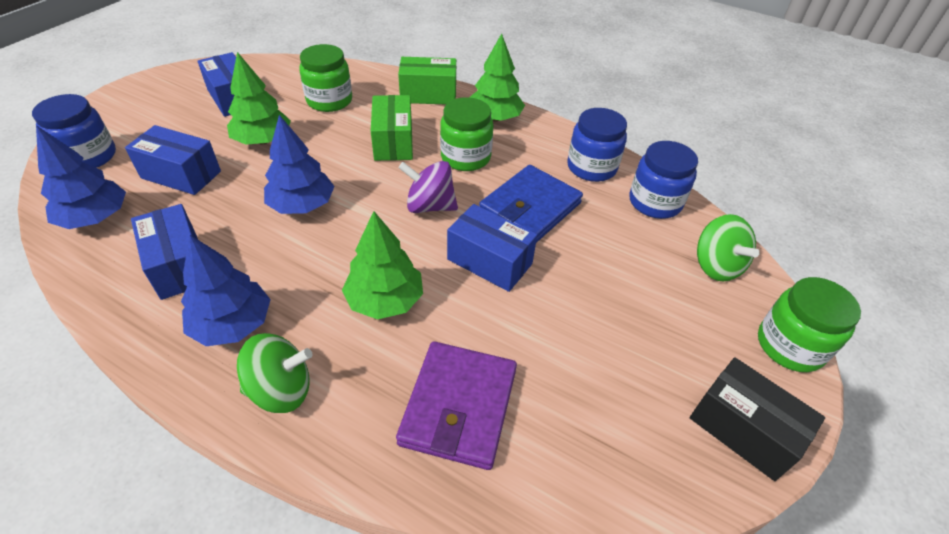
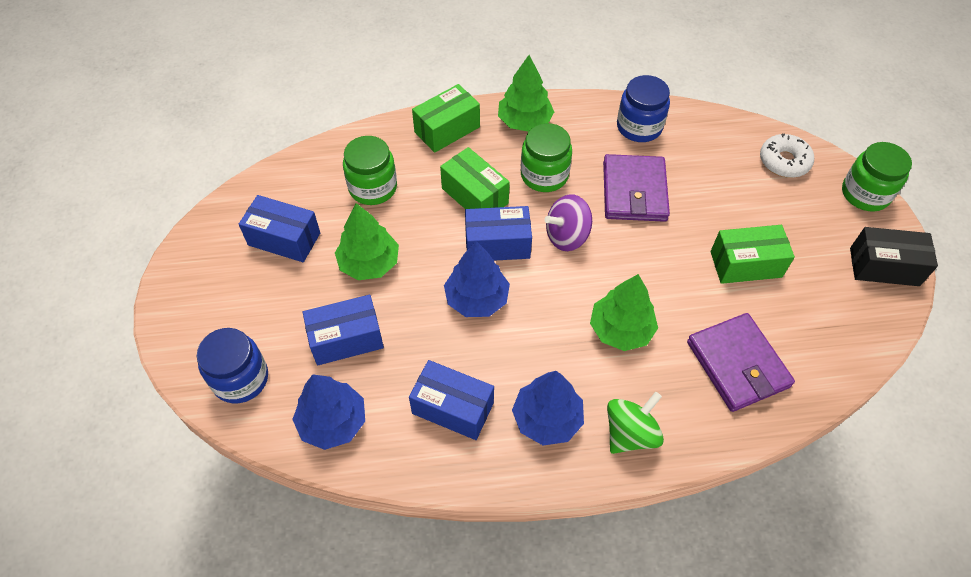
camera: 35 degrees left, 10 degrees up
(489, 261) = (653, 253): blue box -> blue box (497, 244)
(530, 208) = (634, 191): blue wallet -> purple wallet
(573, 325) = (746, 264): none -> green box
(655, 202) = (706, 132): blue jar -> none
(716, 266) = (784, 161): green spinning top -> white donut

